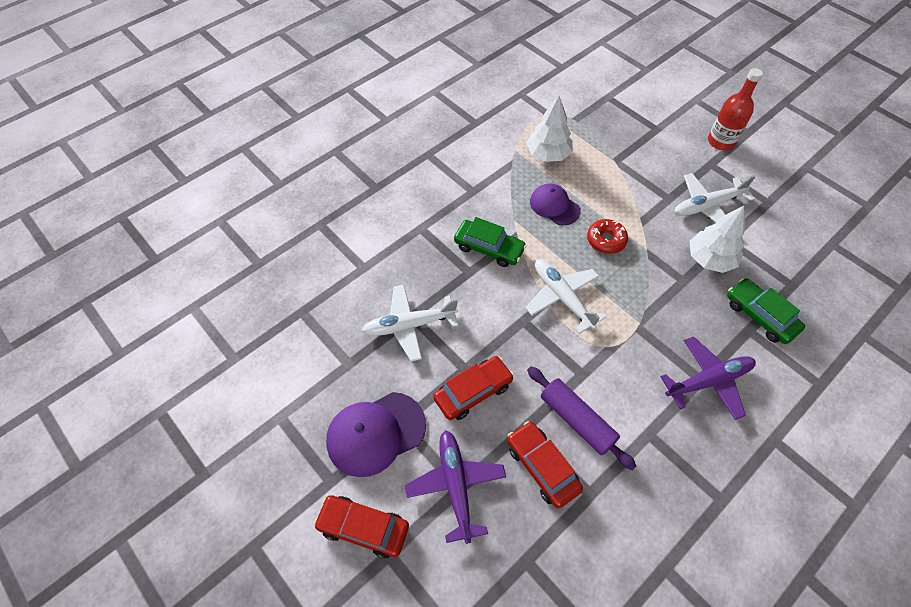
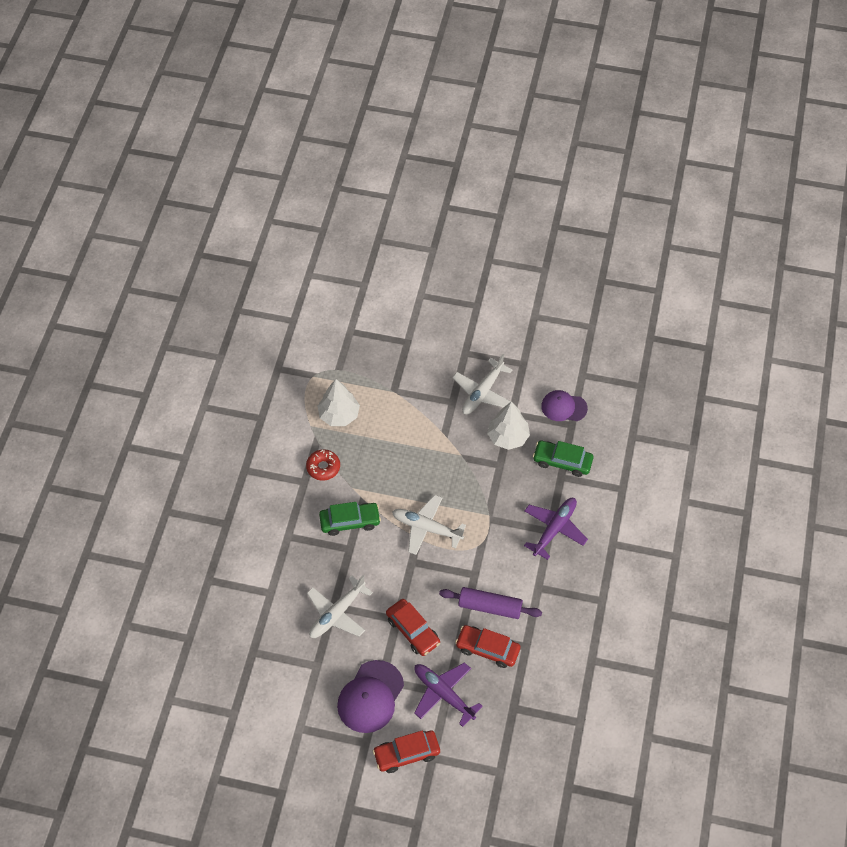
camera: 35 degrees left, 0 degrees up
(473, 392) = (413, 631): red car -> red car turned 120 degrees clockwise
(554, 206) = (373, 458): purple cap -> purple cap (563, 407)
(606, 240) = (428, 464): red donut -> red donut (323, 467)
(721, 142) = (461, 327): red bottle -> none

